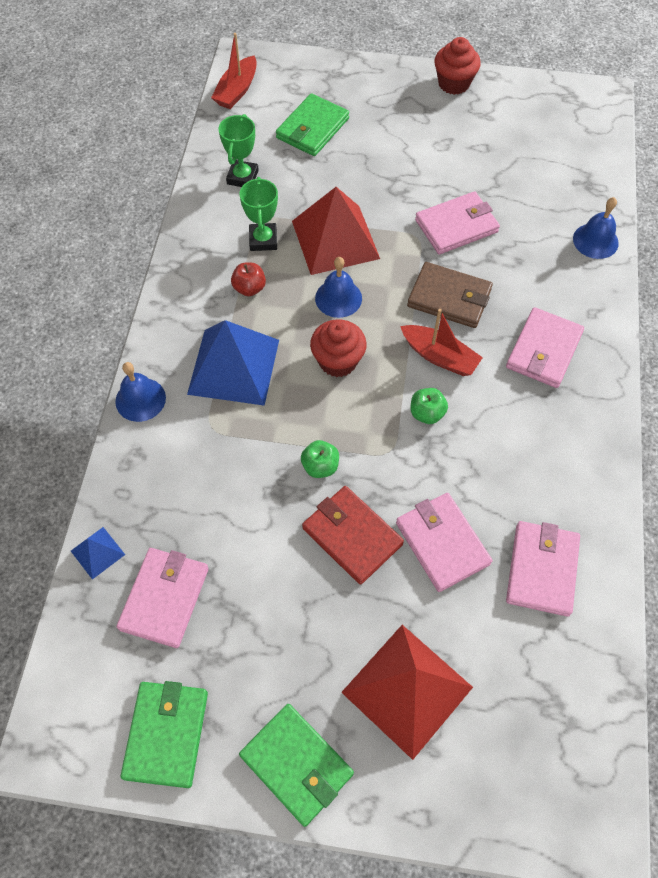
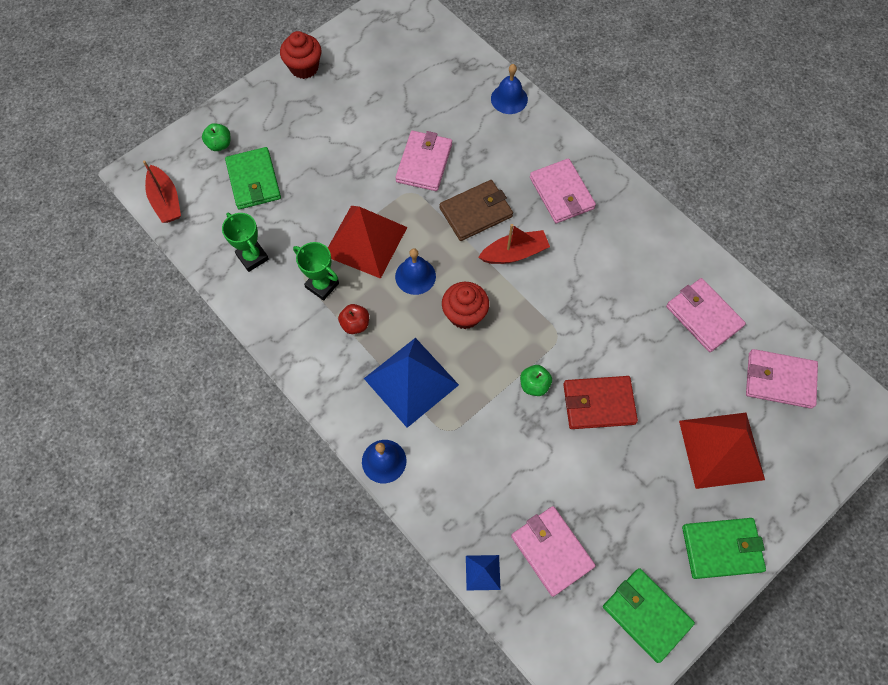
camera: 50 degrees left, 5 degrees up
(427, 413) = (549, 293): green apple -> green apple (219, 144)
(442, 543) = (644, 356): pink wallet -> pink wallet (779, 380)

